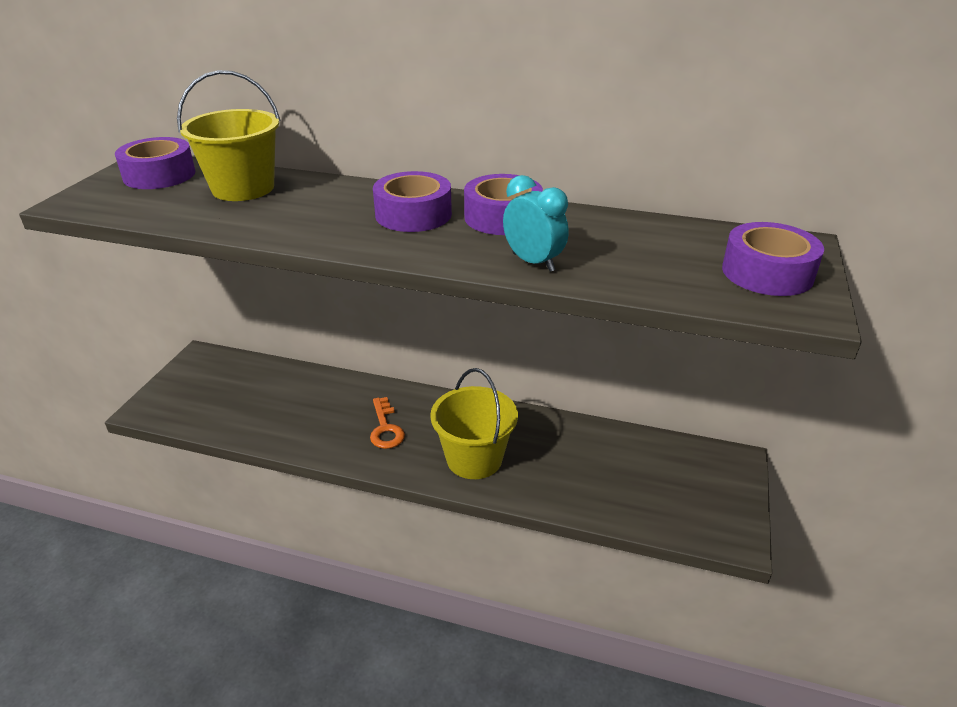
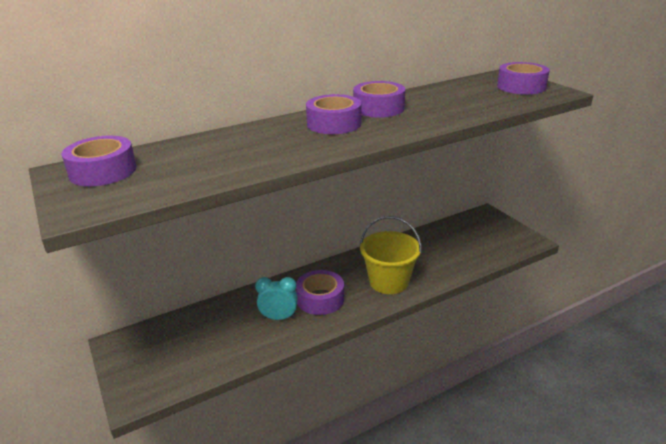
camera: 45 degrees left, 5 degrees down
(243, 188) = (194, 153): yellow bucket -> none
(385, 428) = (320, 299): orange key -> purple tape
(533, 262) = (439, 118): turquoise clock -> turquoise clock (279, 318)

